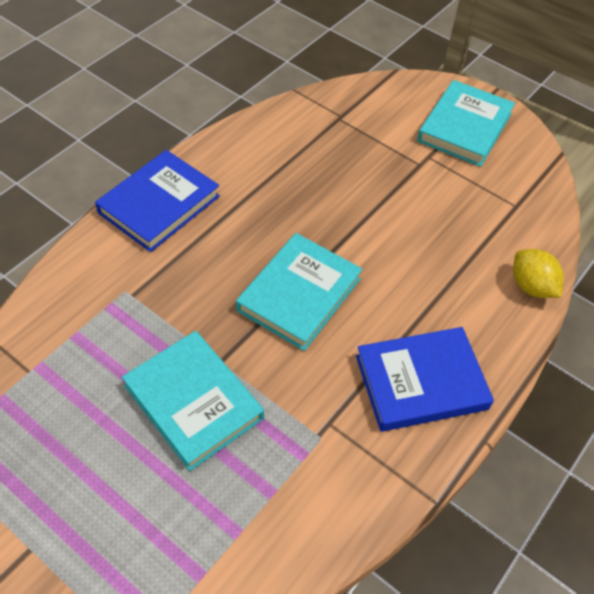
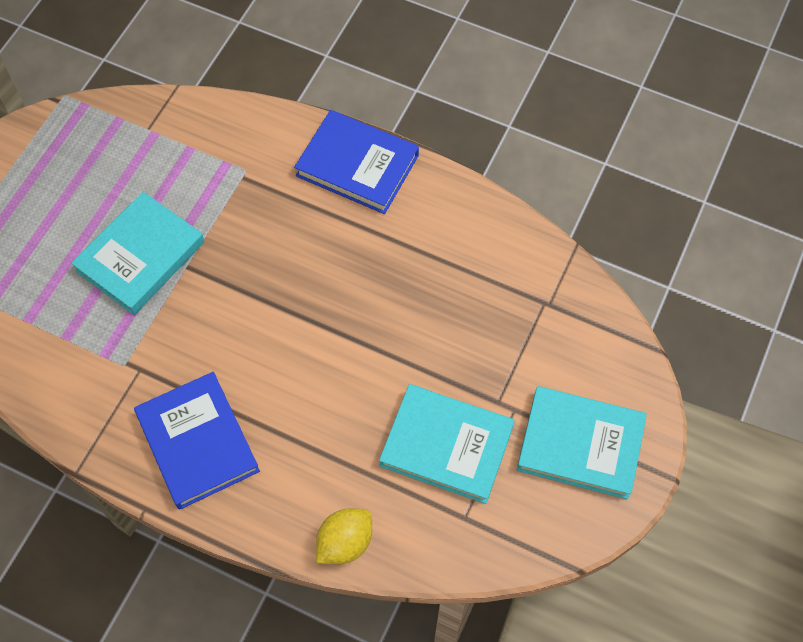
camera: 80 degrees right, 10 degrees up
(299, 294) = (277, 314): turquoise book -> turquoise book (446, 446)

